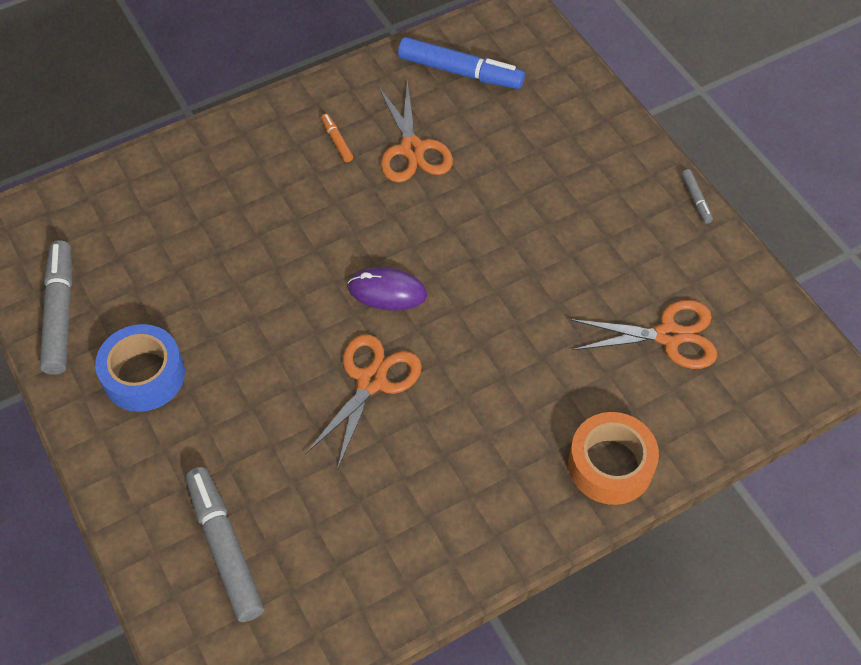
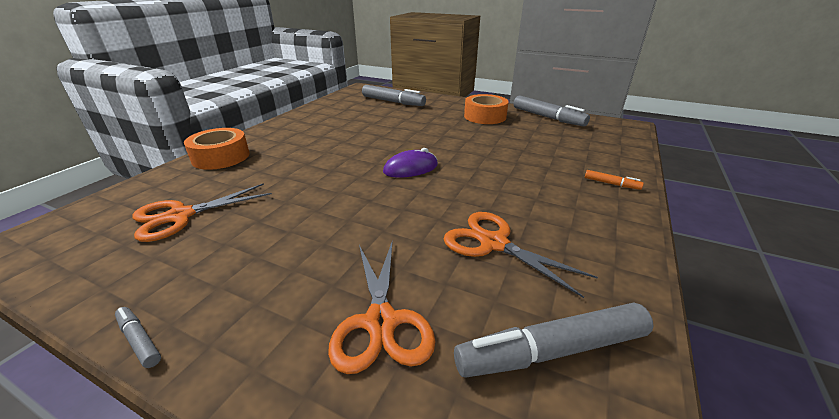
camera: 145 degrees right, 25 degrees down
(144, 375) = (485, 116): blue tape -> orange tape
(337, 141) = (555, 222): orange marker -> orange marker (611, 184)
(371, 381) = (381, 142): orange scissors -> orange scissors (380, 322)
(460, 72) = (551, 350): blue marker -> grey marker

